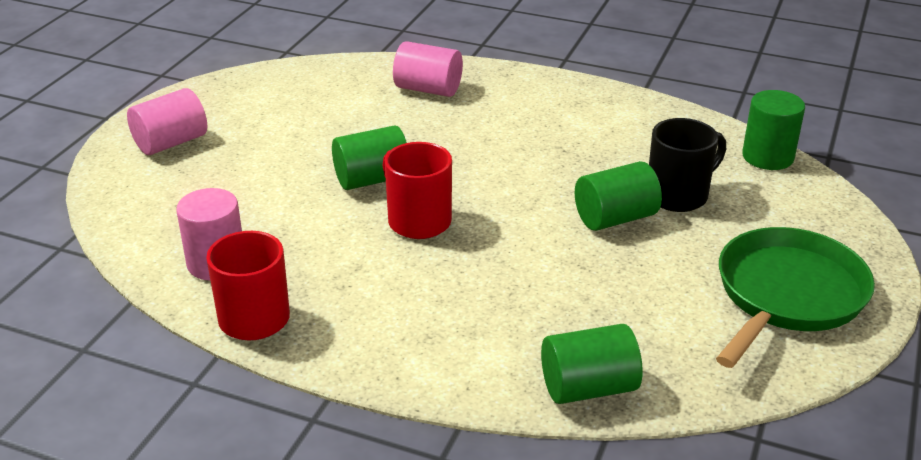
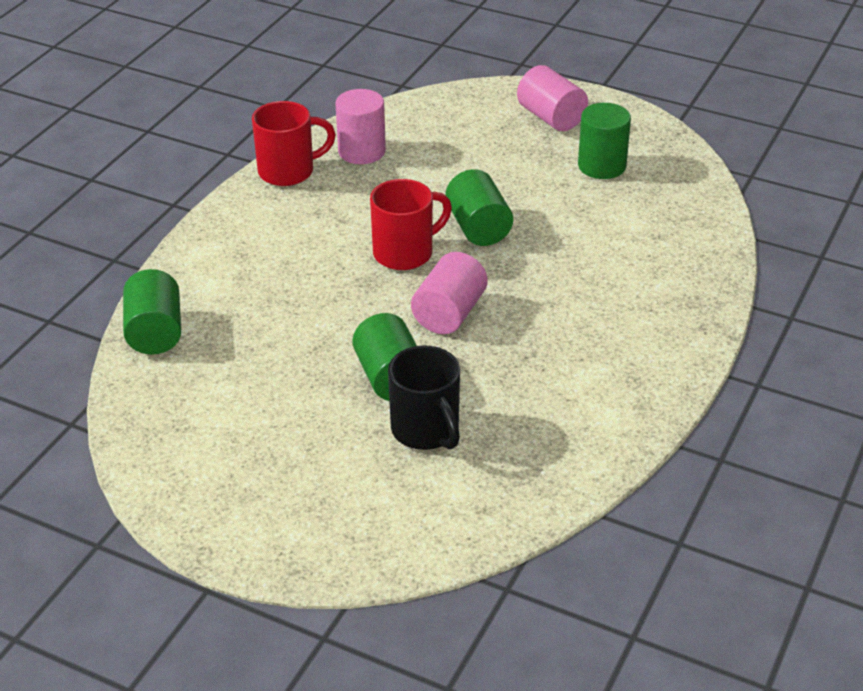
camera: 95 degrees right, 5 degrees up
(428, 89) = (661, 267): pink cylinder -> pink cylinder (449, 313)
(767, 157) = (500, 522): green cylinder -> green cylinder (602, 166)
(787, 295) = (240, 478): green pan -> none

